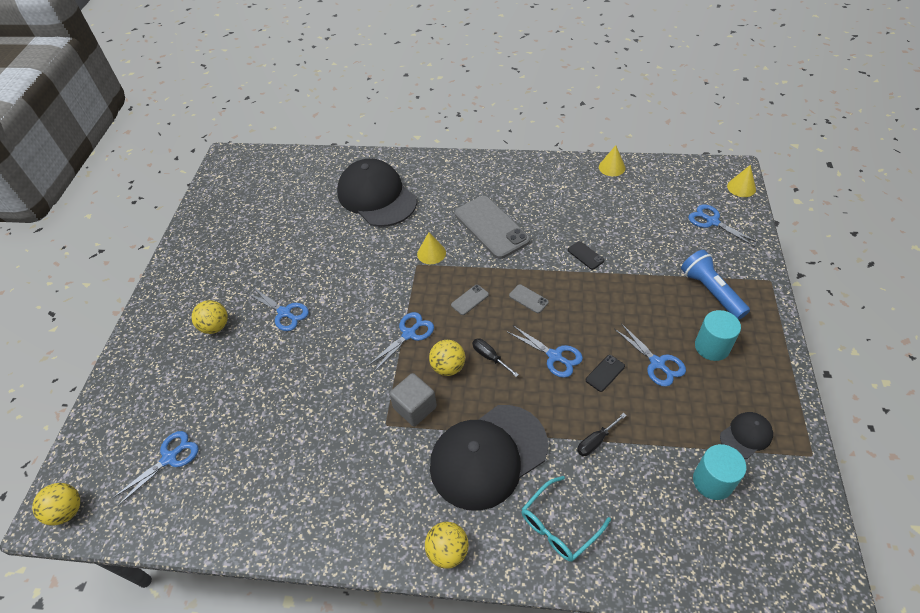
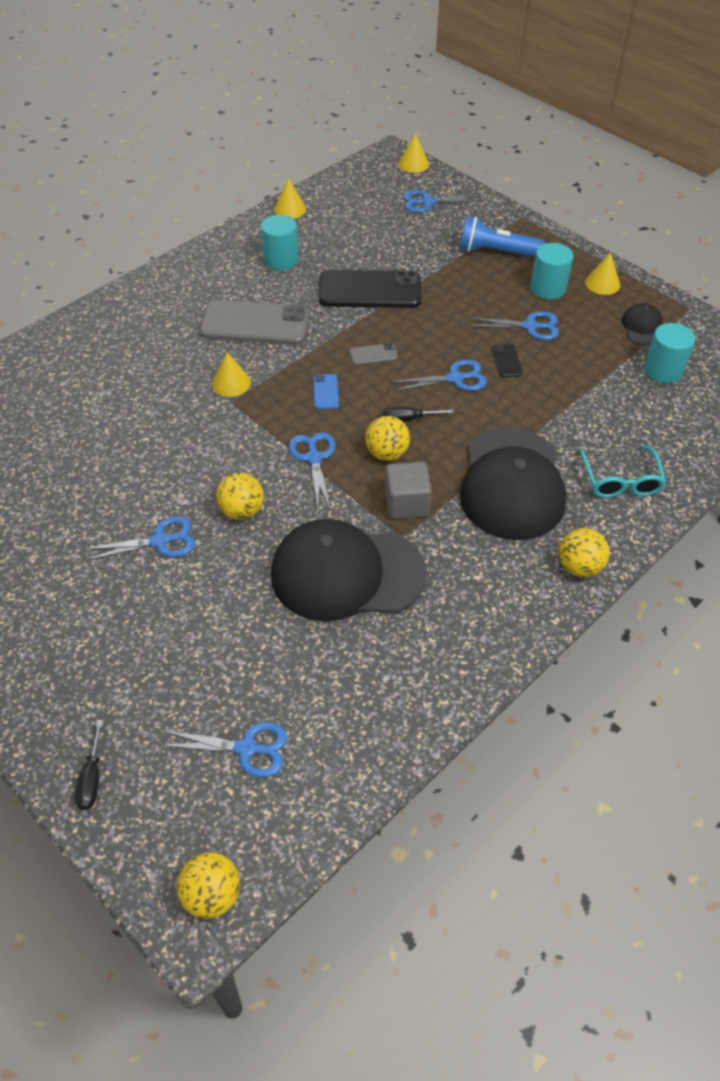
camera: 55 degrees left, 0 degrees up
(169, 458) = (246, 748): blue scissors -> blue scissors turned 105 degrees clockwise
(215, 326) = (100, 615): yellow ball -> yellow ball (242, 511)
(376, 197) = (92, 376): black cap -> black cap (347, 574)
(470, 300) = (326, 392): grey phone -> blue phone
(560, 197) = (281, 260): none -> turquoise cylinder
(585, 255) = (370, 290): black phone -> black phone, size x2.36
(595, 441) = (565, 409): black screwdriver -> black screwdriver (92, 779)
(763, 377) = (602, 283): none -> yellow cone

